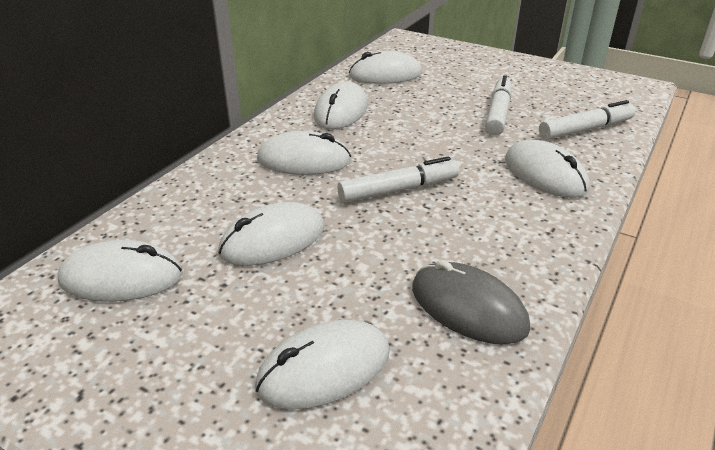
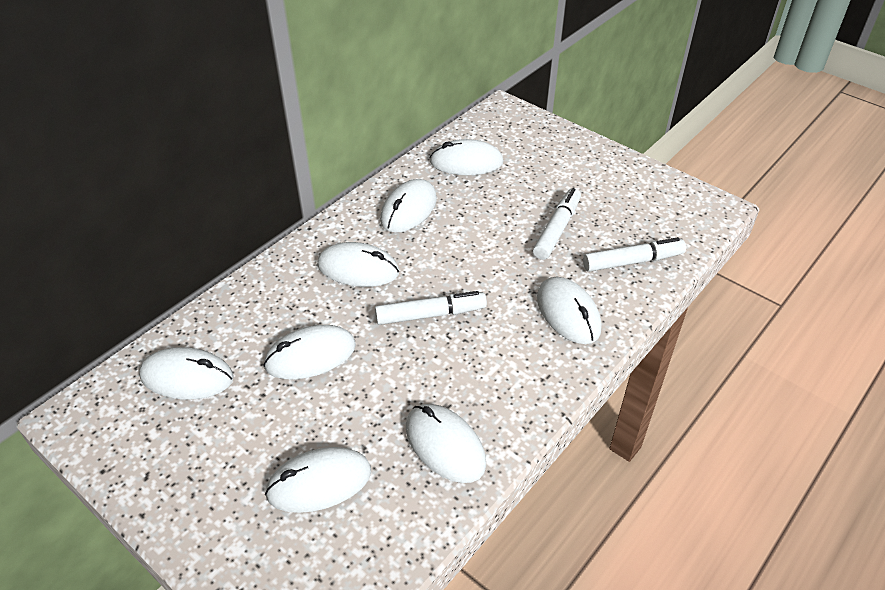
camera: 10 degrees right, 10 degrees up
(468, 308) = (445, 445): grey mouse -> white mouse

